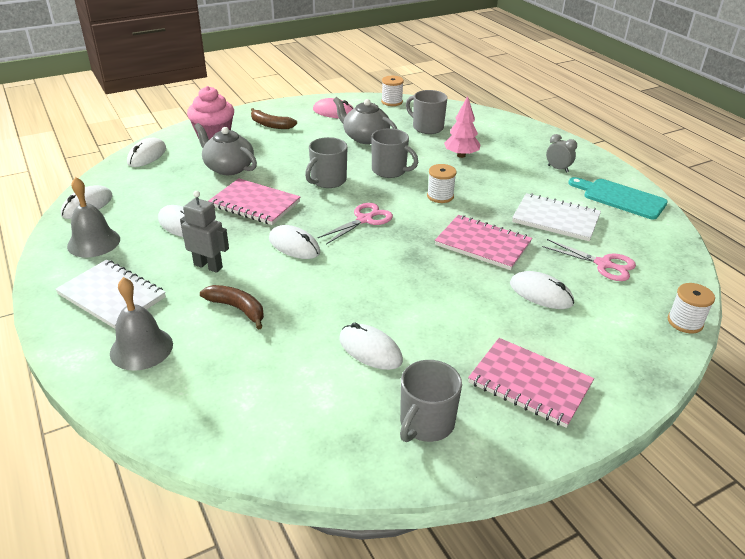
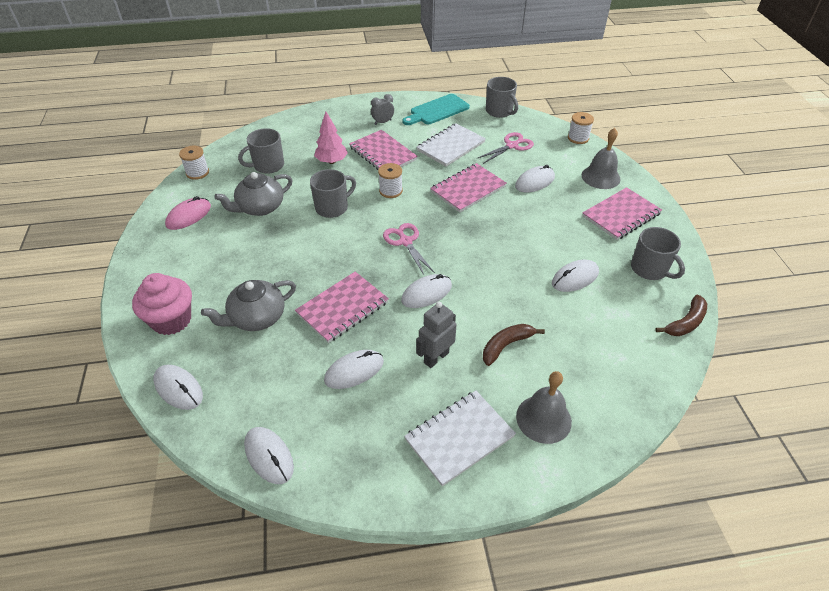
camera: 70 degrees left, 10 degrees up
(93, 242) = (354, 451): grey bell -> grey bell (600, 177)
(270, 125) = (180, 268): brown banana -> brown banana (685, 322)
(327, 181) = (327, 250): grey mug -> grey mug (499, 111)
(500, 180) = (383, 154): none -> pink notebook

